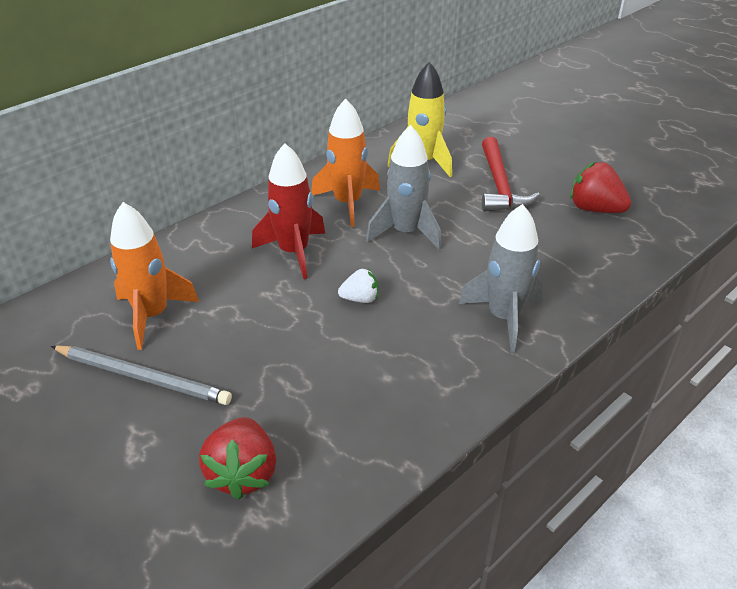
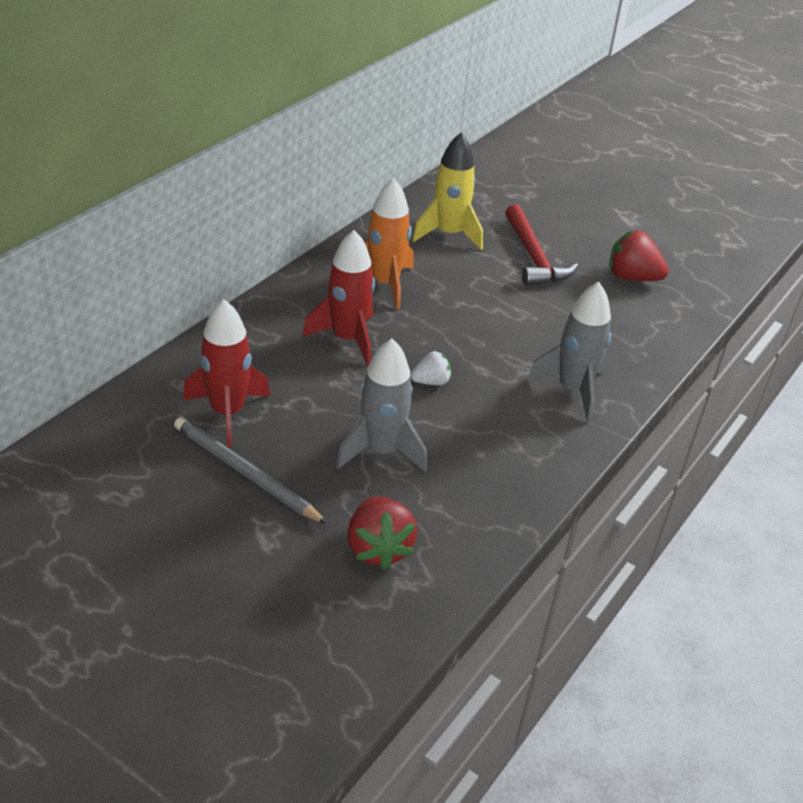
camera: 15 degrees left, 0 degrees up
(143, 377) = (245, 473): grey pencil -> grey pencil turned 150 degrees counterclockwise
(152, 315) = (227, 413): orange rocket -> red rocket
(406, 232) = (454, 312): grey rocket -> grey rocket (381, 451)

